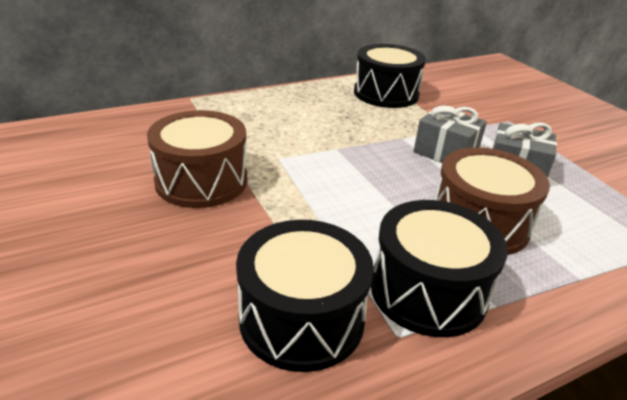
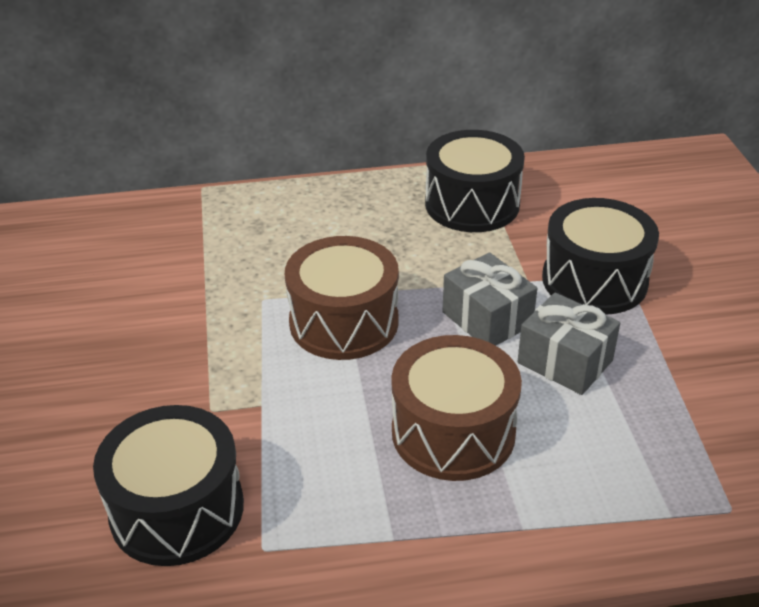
camera: 20 degrees right, 5 degrees up
(201, 181) = (157, 320): brown drum -> brown drum (344, 322)
(428, 291) = (329, 506): black drum -> black drum (594, 280)

